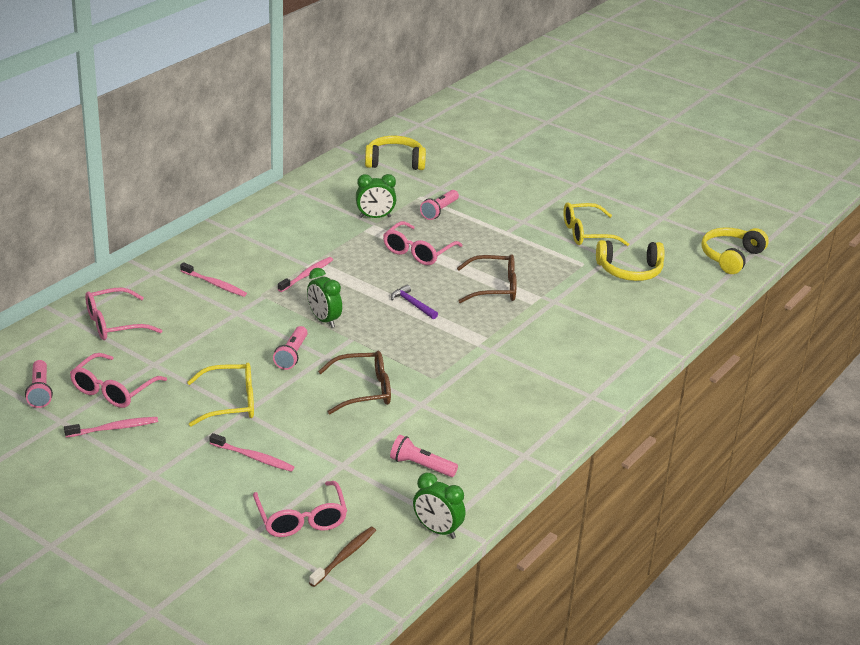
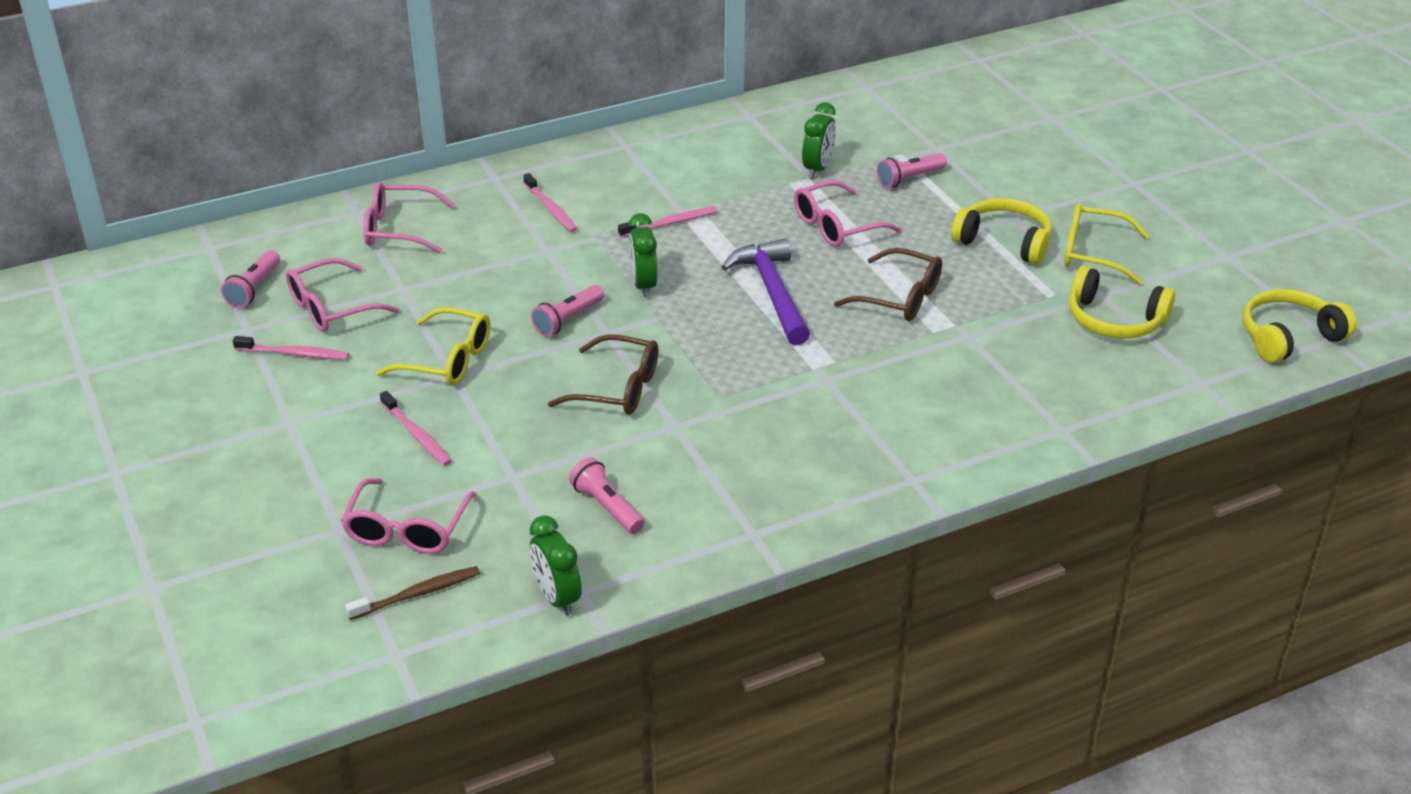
camera: 30 degrees right, 5 degrees up
(375, 217) = (817, 168): green clock -> green clock turned 90 degrees counterclockwise
(395, 162) = (903, 103): yellow headphones -> yellow headphones (1004, 242)
(412, 304) = (772, 292): purple hammer -> purple hammer, size x1.95

